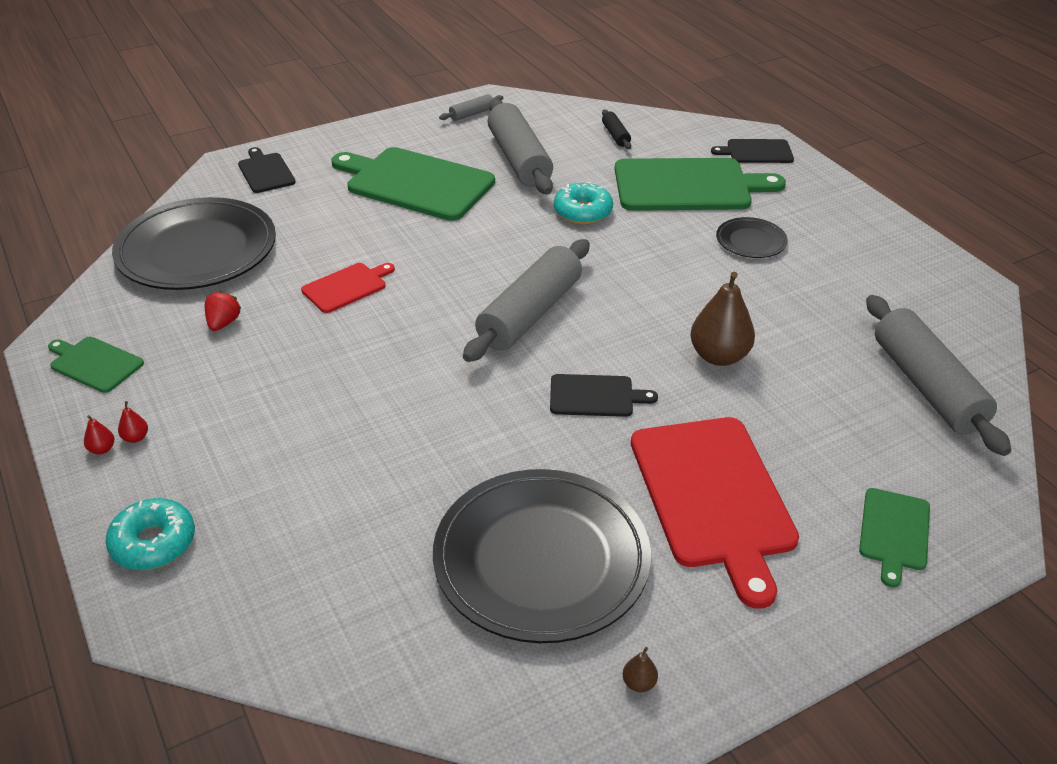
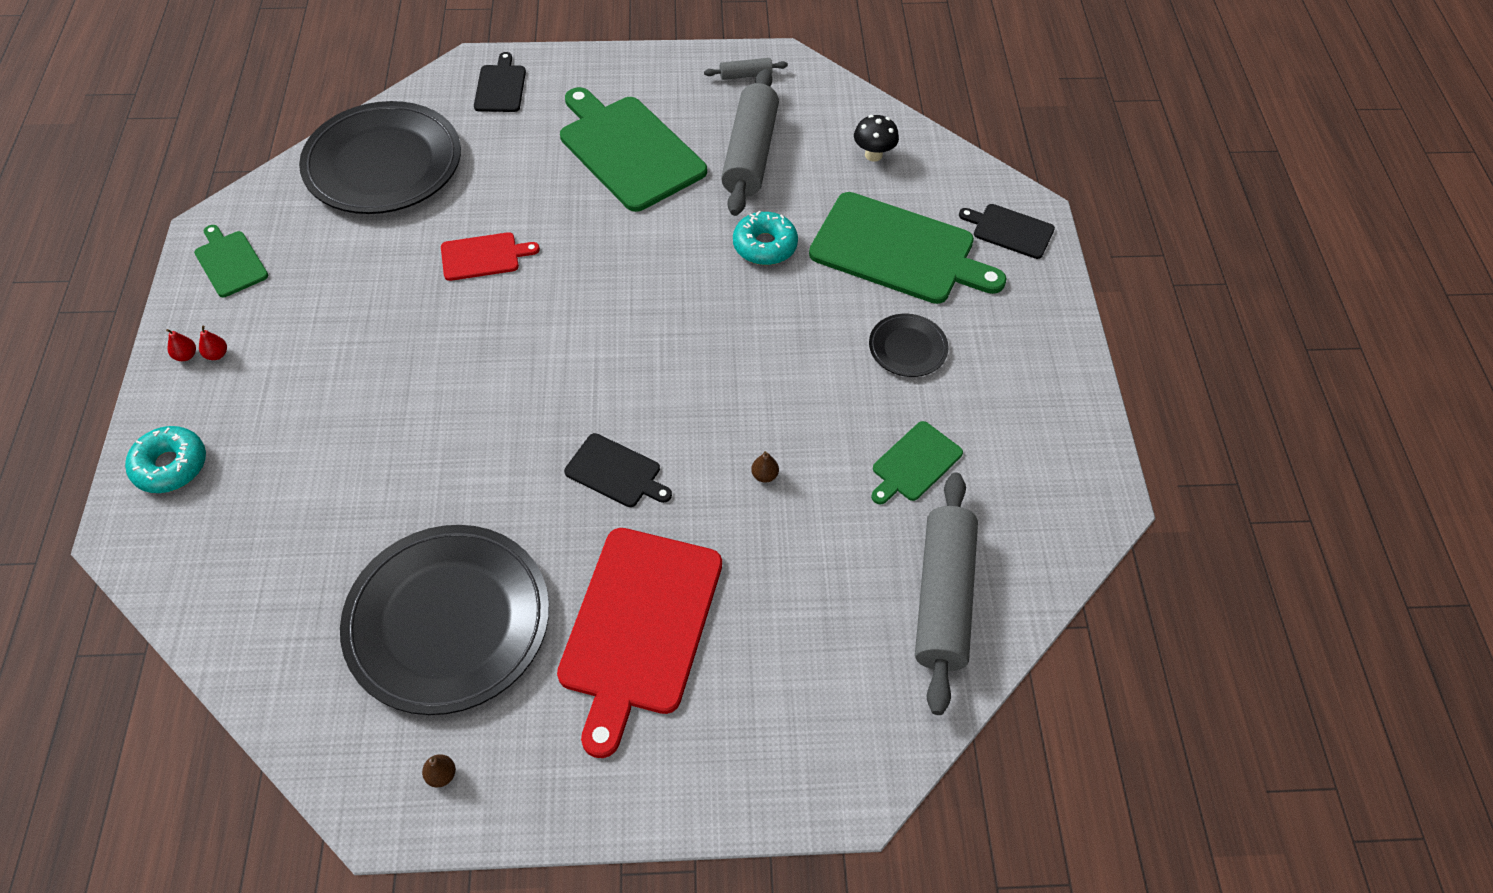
camera: 25 degrees right, 15 degrees up
(223, 323) = (355, 258): red strawberry -> none
(529, 313) = (624, 352): grey rolling pin -> none
(615, 135) = (873, 155): black rolling pin -> black mushroom
(718, 356) = (764, 475): brown pear -> brown pear, size x0.41
(894, 532) = (773, 740): green cutting board -> green cutting board (915, 463)

